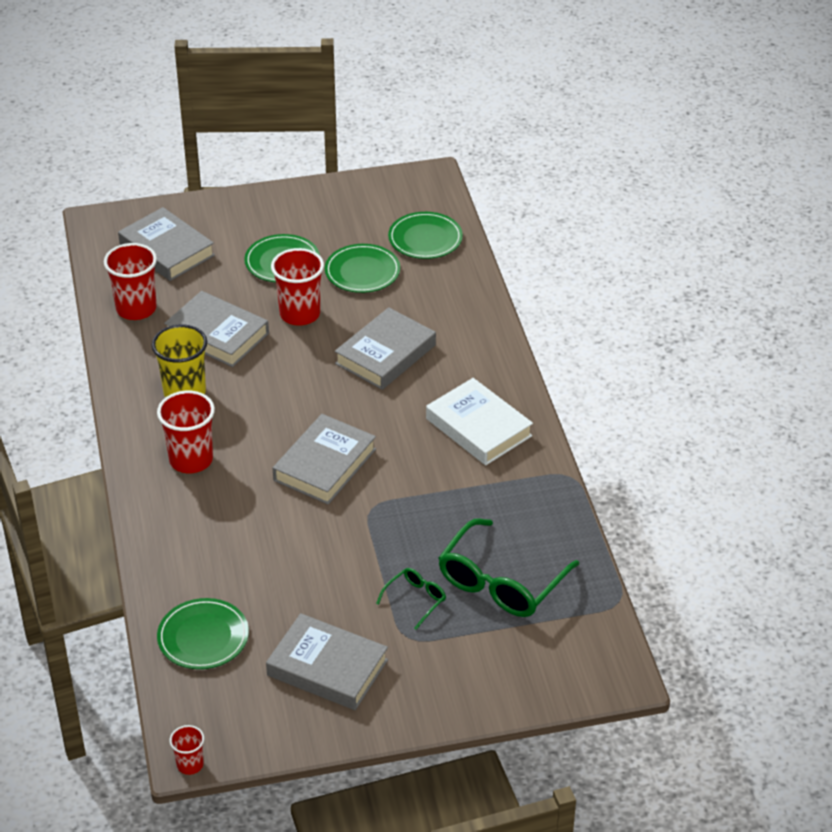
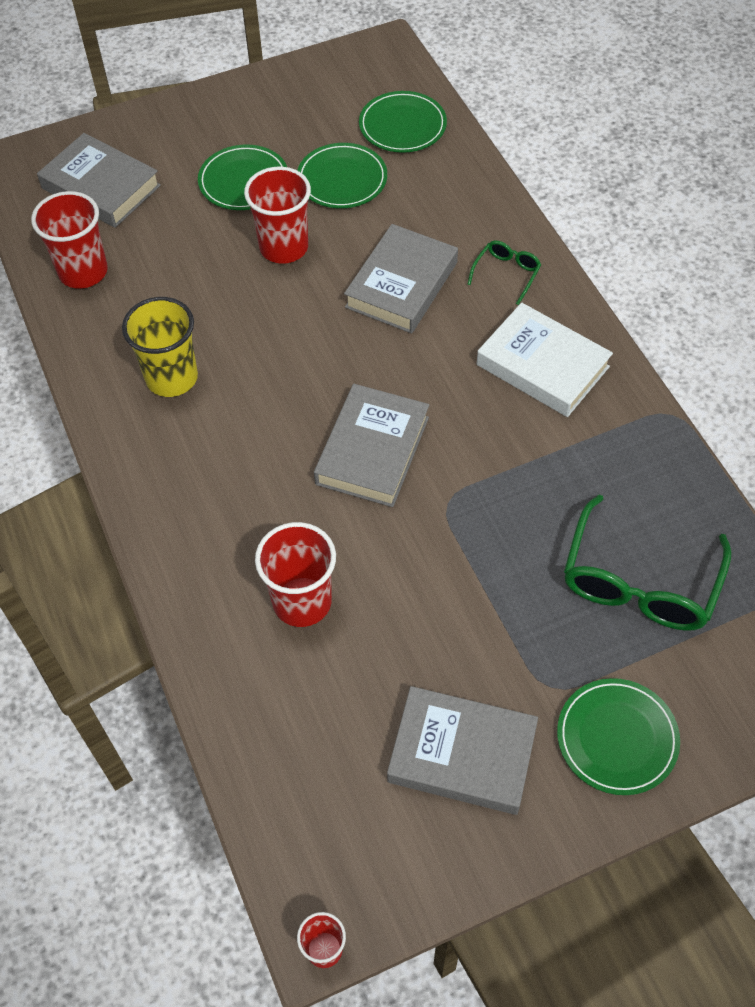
camera: 10 degrees left, 15 degrees up
(191, 460) = (204, 473): red cup -> red cup (302, 602)
(203, 637) = (288, 738): green plate -> green plate (617, 738)
(217, 335) = (191, 291): grey book -> none
(416, 599) = (542, 627): green glasses -> green glasses (507, 273)

